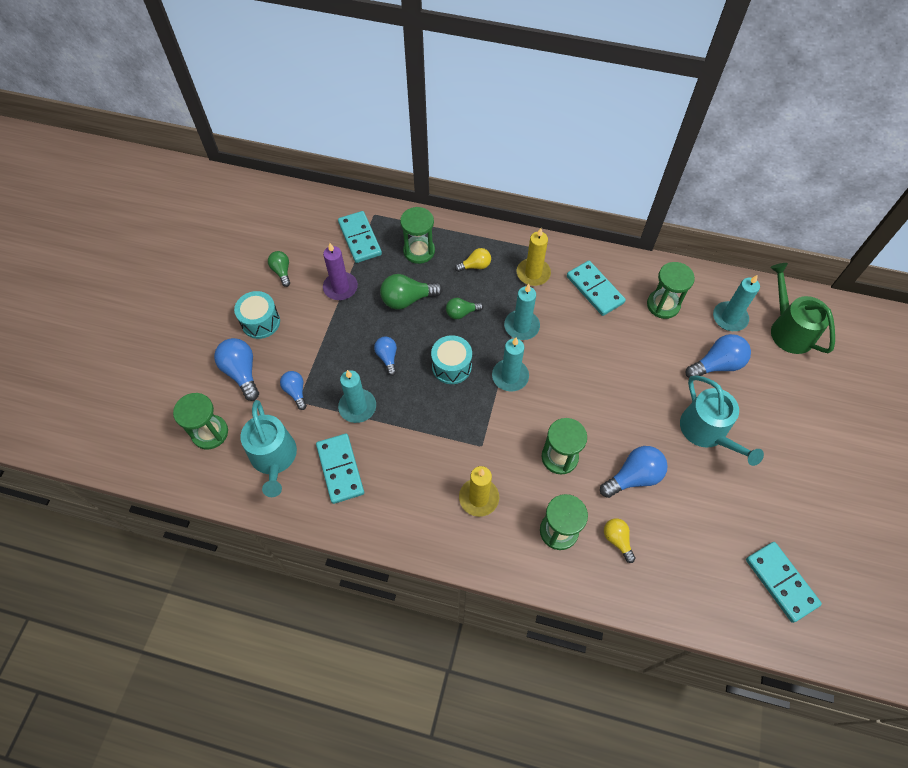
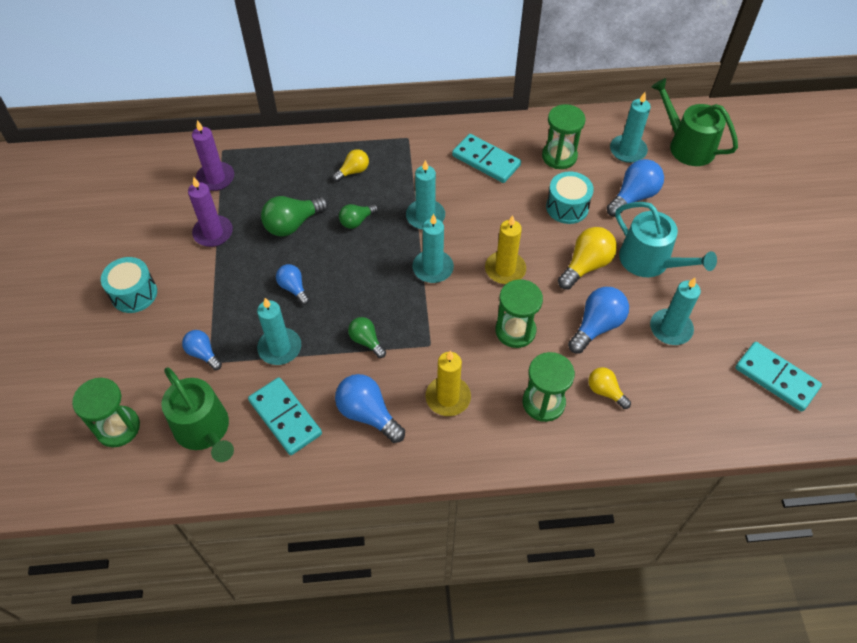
camera: 20 degrees left, 5 degrees down
(242, 372) = (132, 352): blue light bulb -> blue light bulb (368, 414)
(274, 458) = (204, 430): turquoise watering can -> green watering can
(282, 271) = (139, 235): green light bulb -> green light bulb (366, 341)
(359, 238) = (215, 178): turquoise domino -> purple candle
(419, 251) = (286, 173): green hourglass -> none
(451, 366) = (367, 276): turquoise drum -> turquoise drum (567, 207)
(533, 273) = (417, 162): yellow candle -> yellow candle (505, 269)
(646, 417) = (586, 265): none -> yellow light bulb
(700, 502) = (670, 328): none -> turquoise candle

